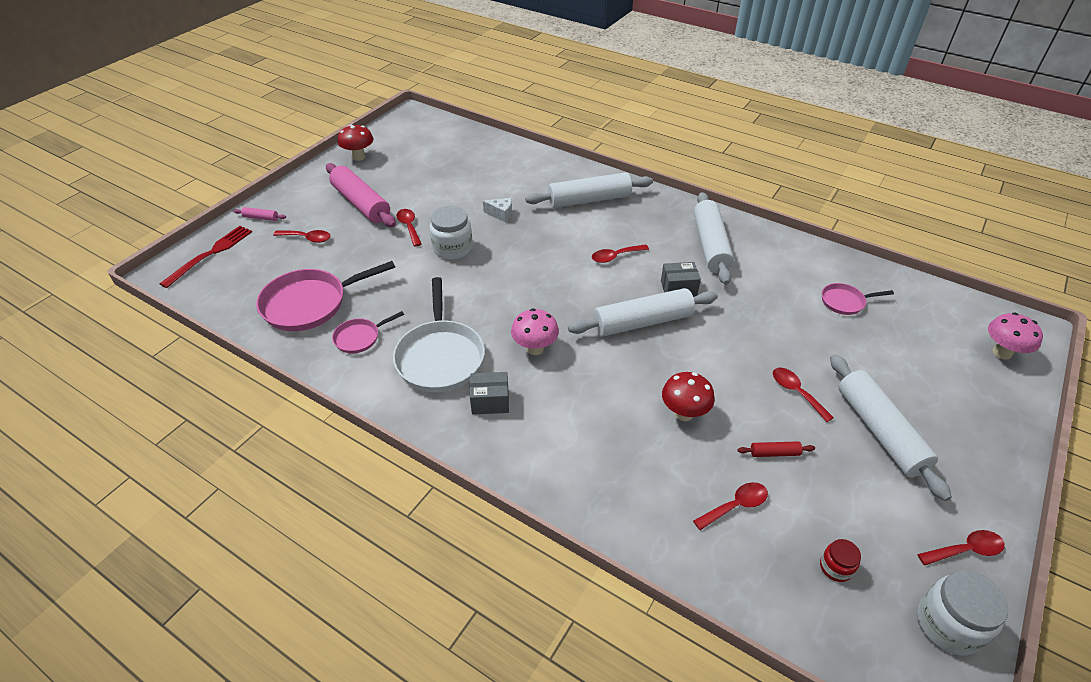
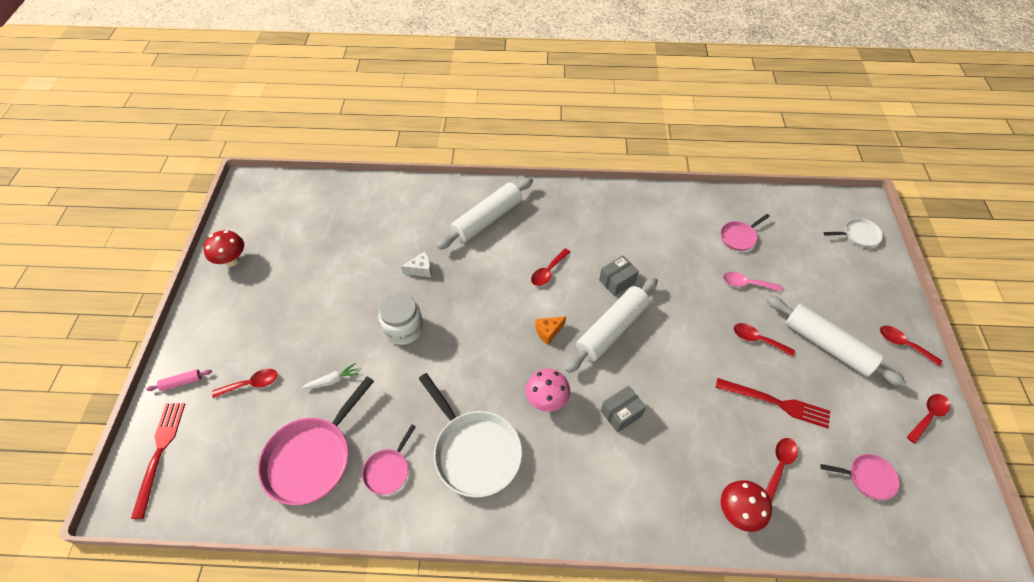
camera: 30 degrees left, 10 degrees up
(361, 203) = (276, 317): pink rolling pin -> none
(368, 260) = (333, 380): none -> white carrot
(409, 227) = (344, 323): red spoon -> red spoon (903, 344)
(490, 401) = (547, 473): grey box -> grey box (621, 413)
(578, 300) = (548, 332): none -> orange cheese
(684, 413) = (696, 402): red mushroom -> red mushroom (737, 512)
(711, 245) = (614, 225): white rolling pin -> none
(774, 453) = (776, 403): red rolling pin -> red fork
(821, 342) = (746, 284): none -> pink spoon
(835, 567) = (867, 477): red jar -> pink pan
(948, 624) = (951, 481): white jar -> none
(1002, 353) = (858, 235): pink mushroom -> white pan

